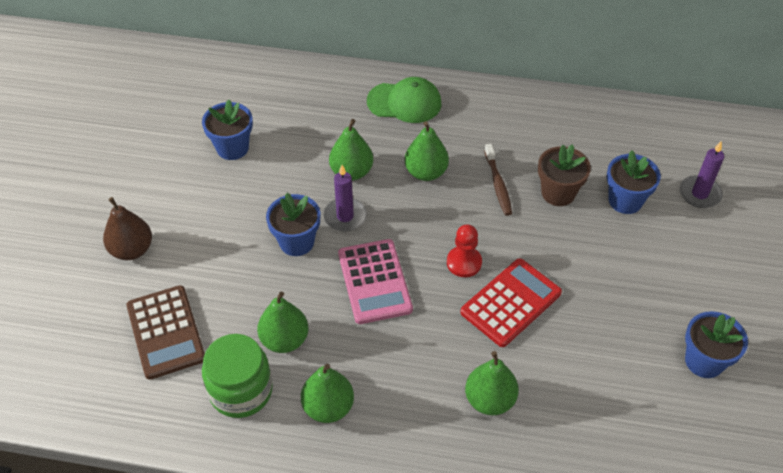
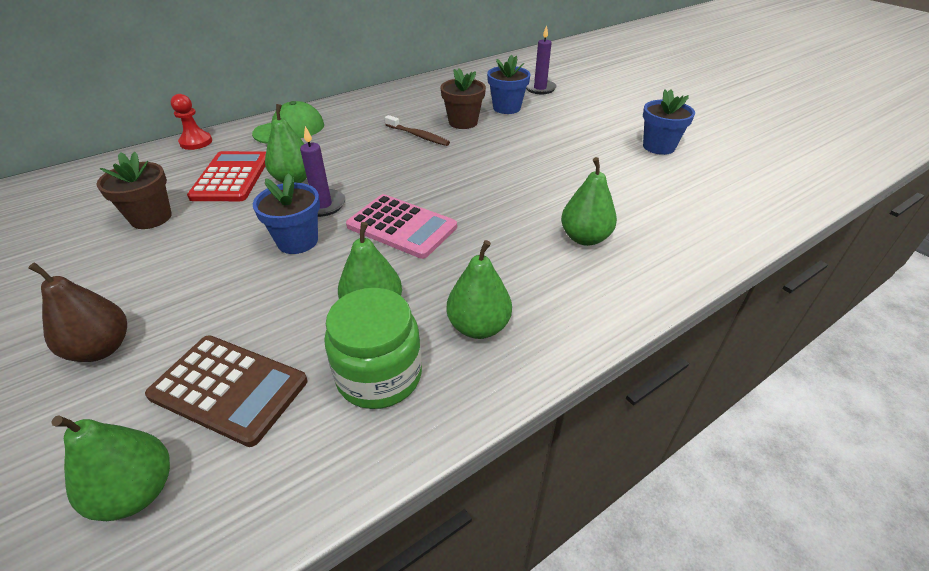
camera: 45 degrees left, 10 degrees down
(232, 148) = (151, 218): blue flower pot -> brown flower pot
(426, 172) = (357, 153): green pear -> green pear (137, 492)
(464, 263) = (453, 181): red pawn -> red pawn (196, 142)
(511, 303) = (516, 183): red calculator -> red calculator (231, 177)

